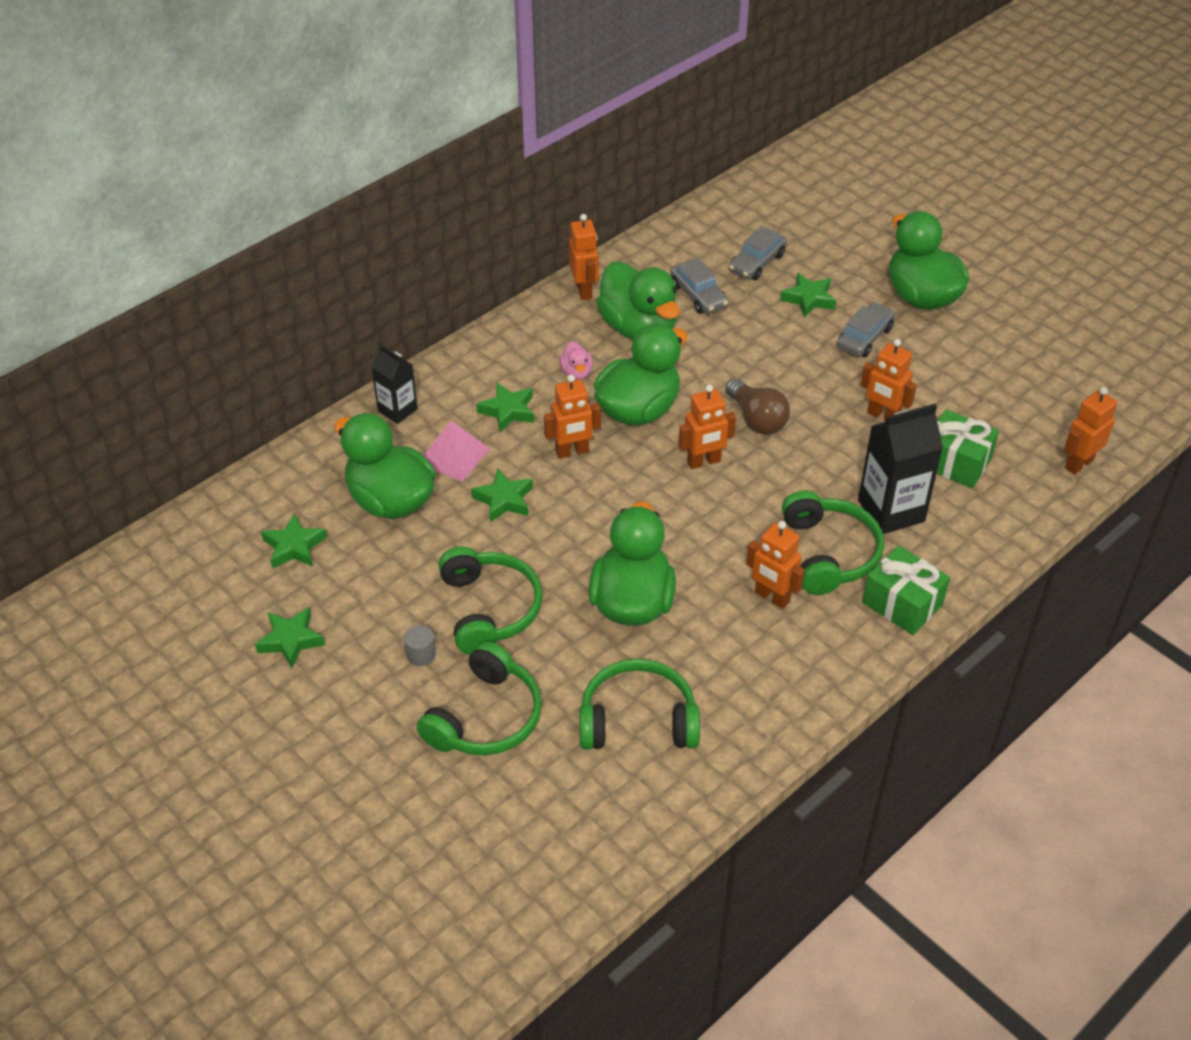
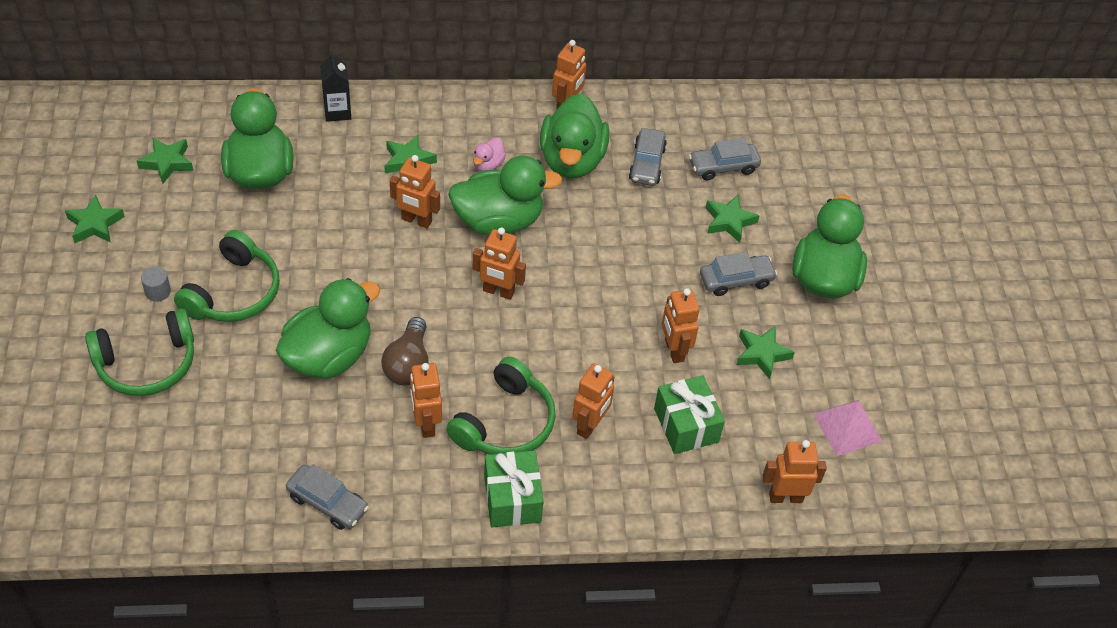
camera: 35 degrees right, 5 degrees up
(454, 455) = (336, 169): pink pyramid -> pink pyramid (847, 427)
(504, 500) = (331, 223): green star -> green star (762, 354)
(638, 720) = (235, 439): green headphones -> none
(757, 419) = (575, 287): brown light bulb -> brown light bulb (408, 364)
(771, 711) = (327, 503): none -> grey car
(891, 511) = (590, 425): black carton -> orange robot

